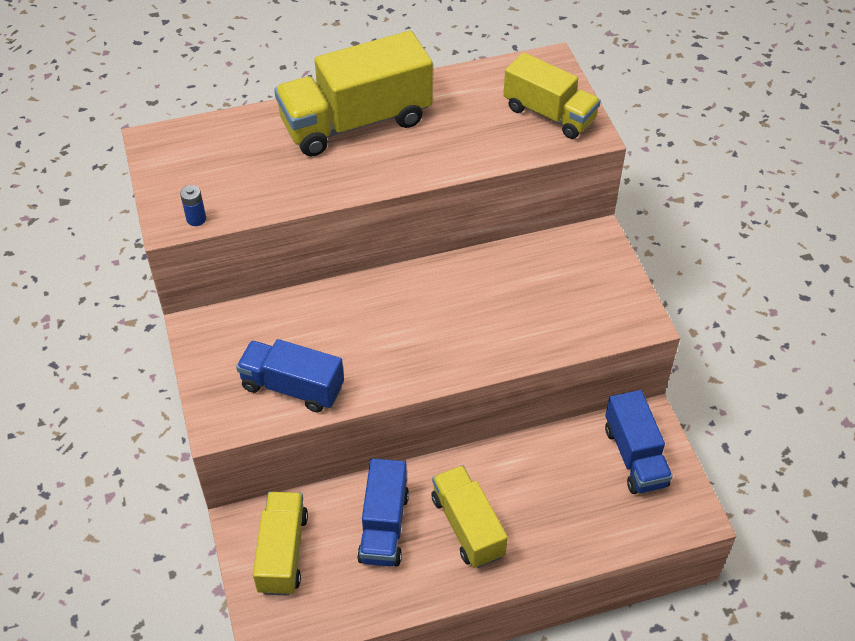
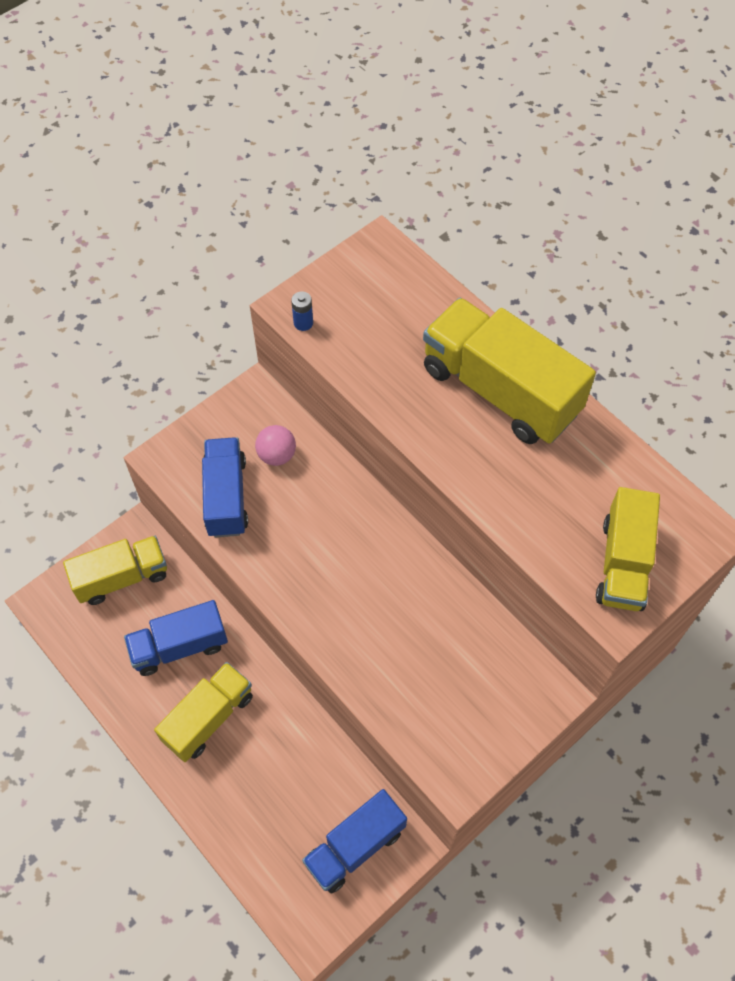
camera: 65 degrees right, 10 degrees up
(274, 334) = (277, 455): none -> pink ball

